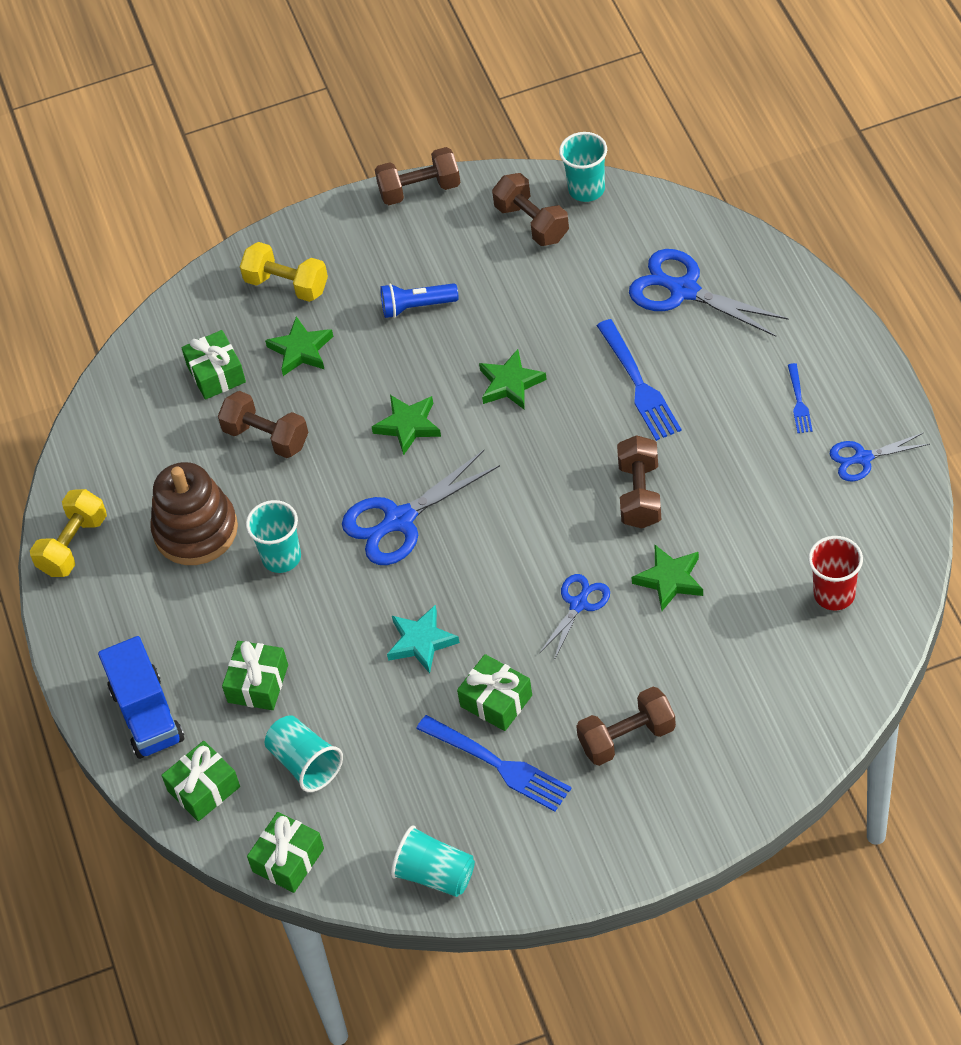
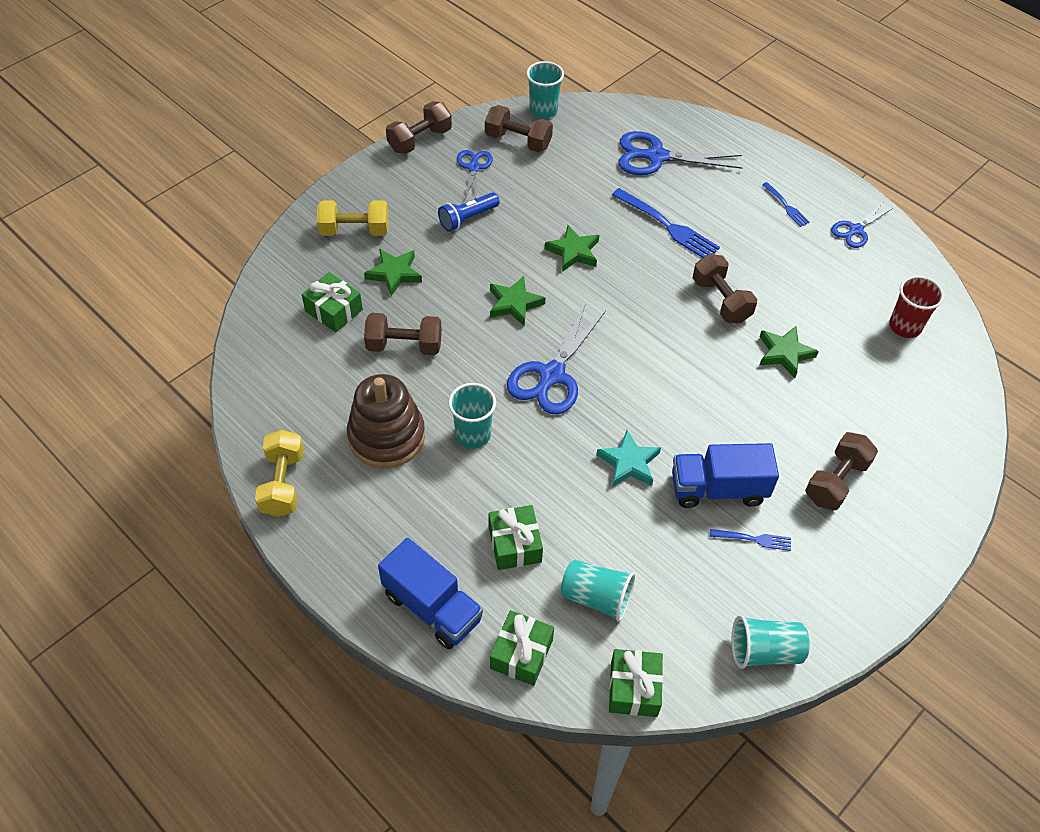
camera: 35 degrees left, 0 degrees up
(496, 701) = (718, 489): green gift -> blue truck
(498, 765) = (753, 539): blue fork -> blue fork, size x0.54
(579, 604) = (731, 393): blue scissors -> blue scissors (474, 167)

